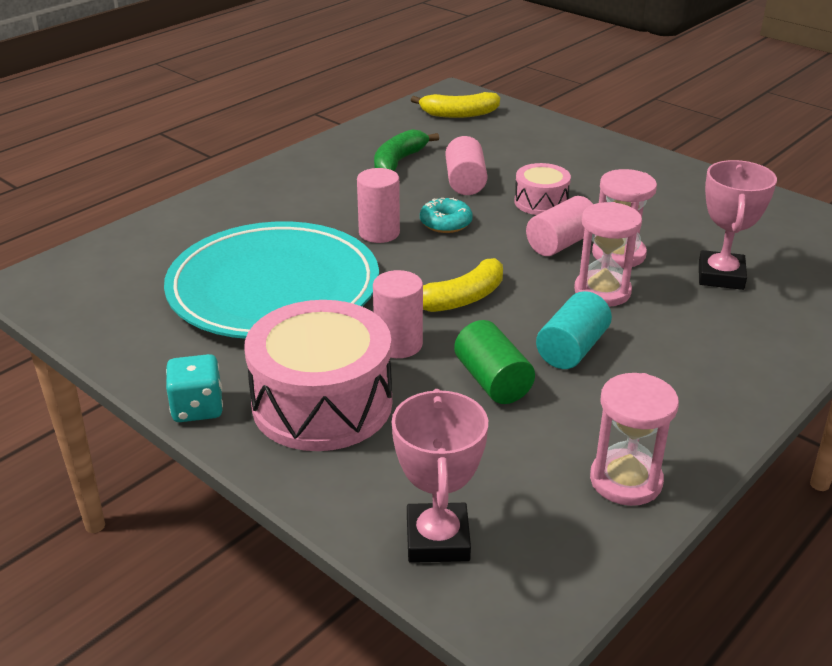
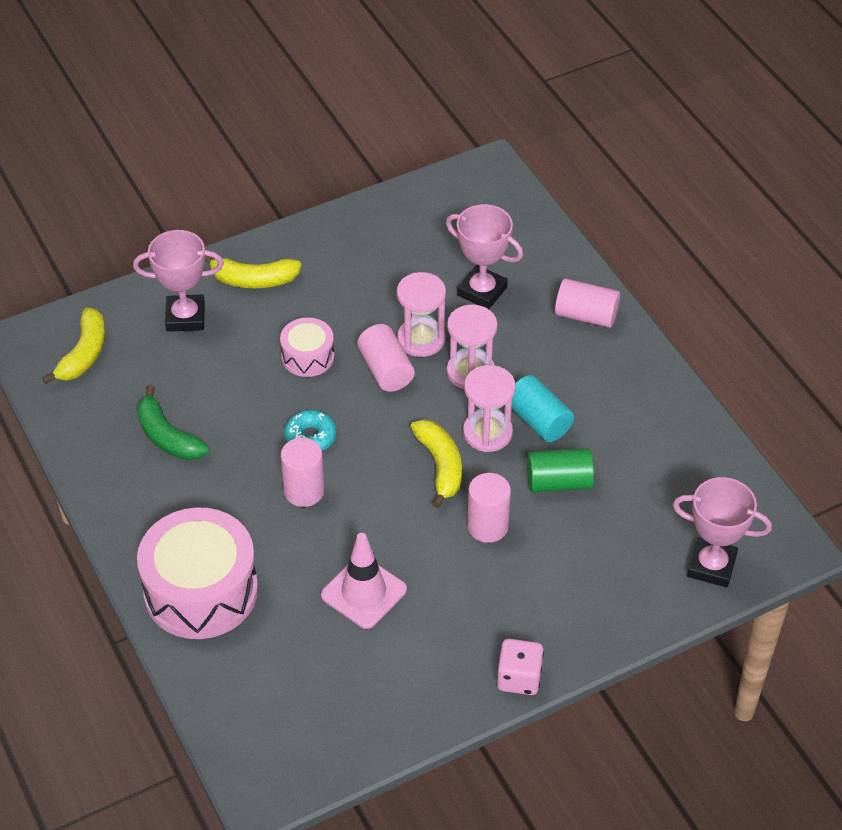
camera: 70 degrees left, 15 degrees up
(197, 408) = (519, 678): turquoise dice -> pink dice
(273, 288) = (364, 592): turquoise plate -> pink traffic cone
(322, 403) = (545, 595): pink drum -> pink drum (201, 591)
(465, 182) = (239, 398): pink cylinder -> pink cylinder (586, 315)
(534, 142) = (185, 317): none -> pink trophy
(606, 160) = (253, 280): none -> yellow banana
(626, 480) = (691, 448): pink hourglass -> pink hourglass (487, 433)

